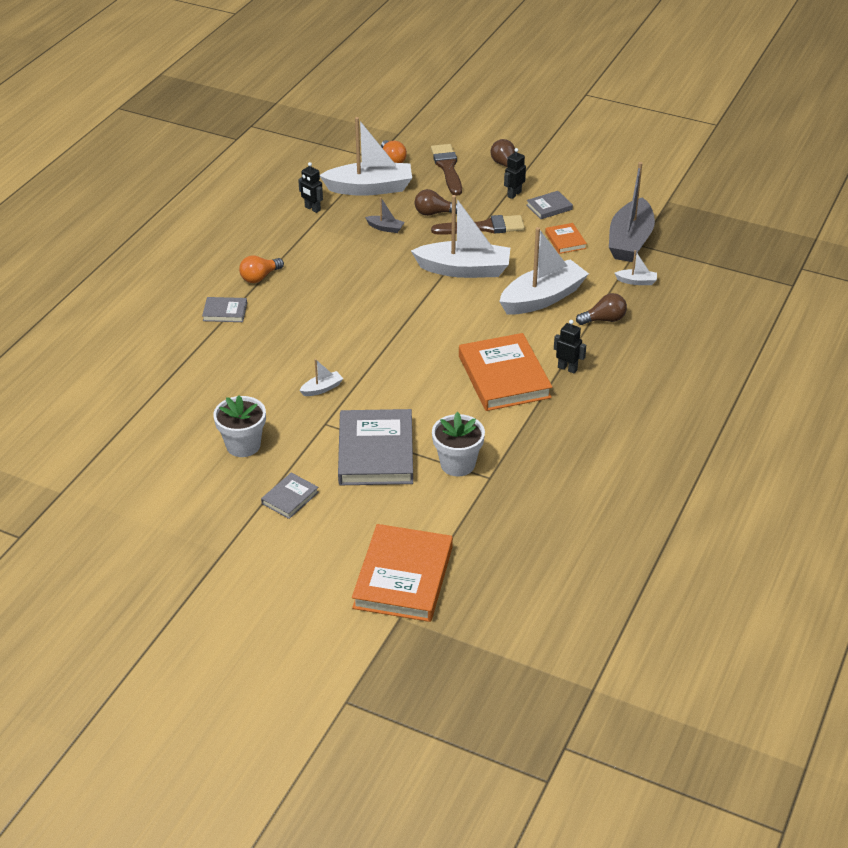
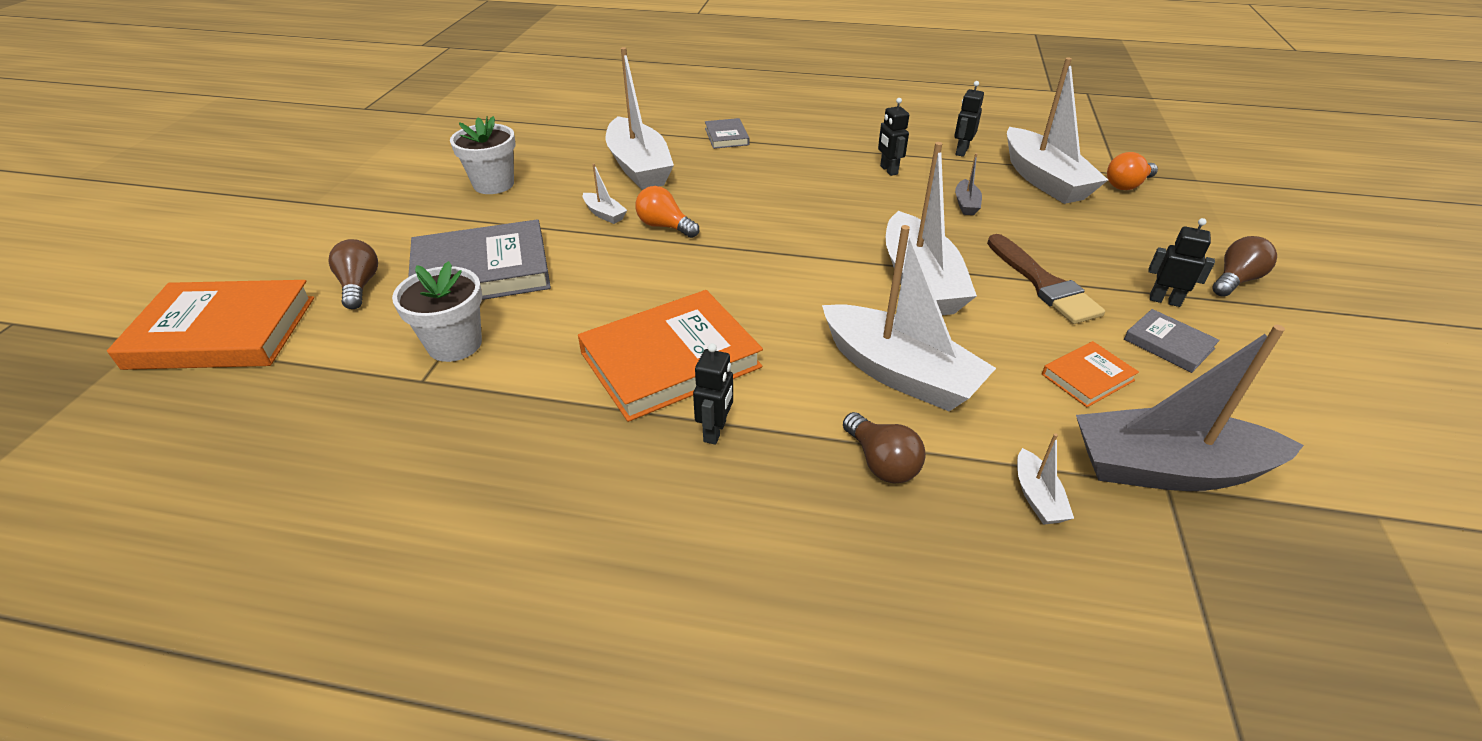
camera: 75 degrees right, 0 degrees up
(254, 364) = (639, 167): none -> white boat
(260, 277) = (801, 144): orange light bulb -> orange light bulb (665, 226)
(290, 498) = (398, 226): grey book -> none
(323, 247) = (888, 170): none -> black robot
(434, 213) = (1037, 235): brown light bulb -> brown light bulb (359, 286)
(447, 168) = (1162, 229): brown brush -> none

